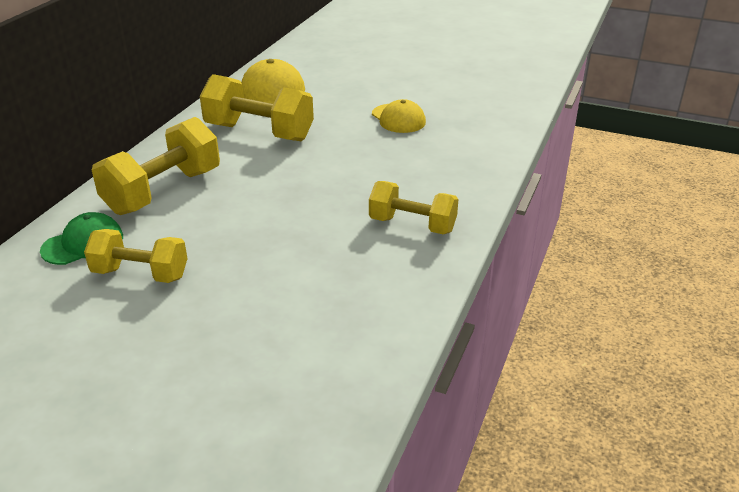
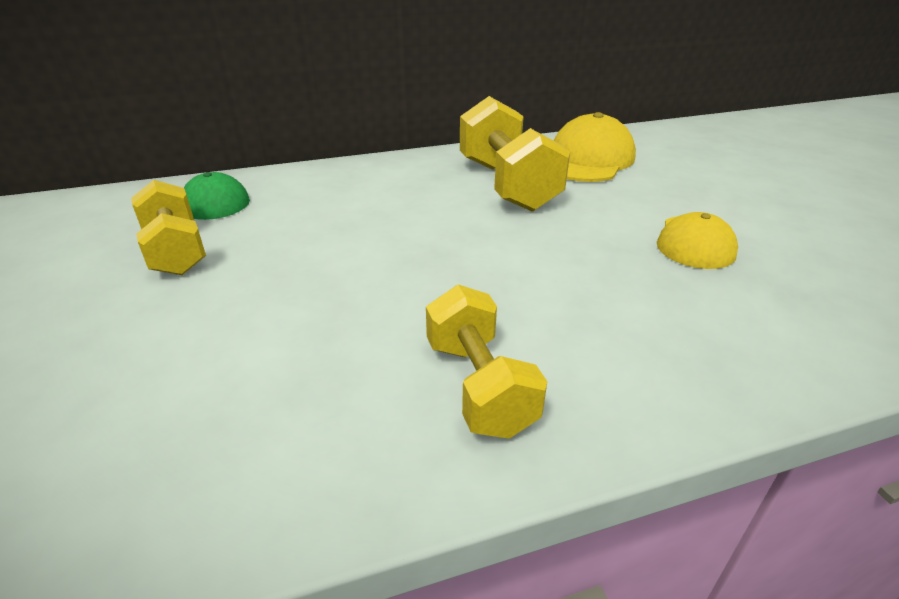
camera: 50 degrees right, 0 degrees up
(163, 191) = (333, 194): yellow dumbbell -> none

